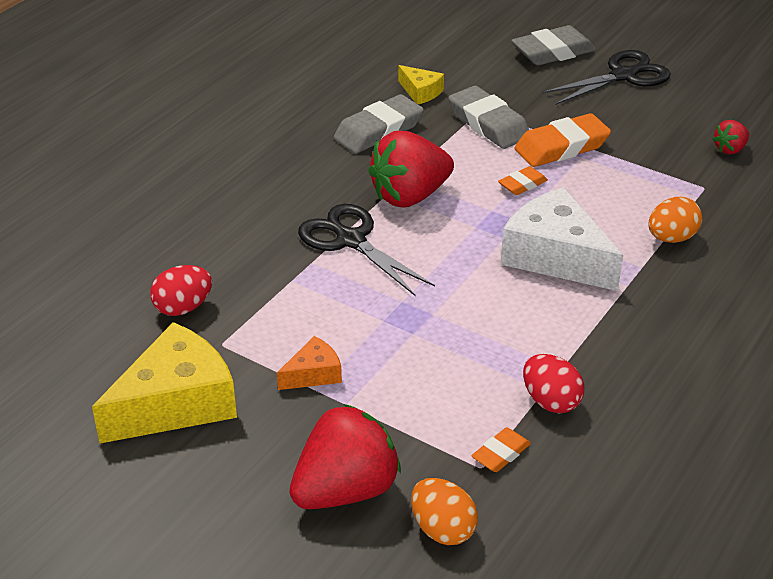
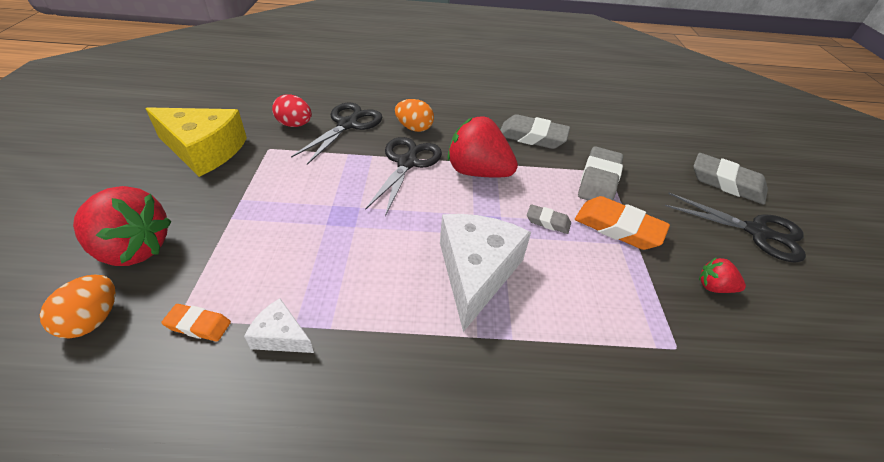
camera: 55 degrees right, 5 degrees up
(225, 262) = (347, 125): none -> black scissors
(313, 374) = (256, 193): orange cheese -> none
(420, 92) = (594, 139): yellow cheese -> none
(522, 184) = (548, 222): orange eraser -> grey eraser
(550, 401) = (281, 336): red egg -> white cheese
(671, 238) = (574, 347): orange egg -> orange egg (414, 128)
(730, 149) = (759, 349): red strawberry -> red strawberry (714, 287)

